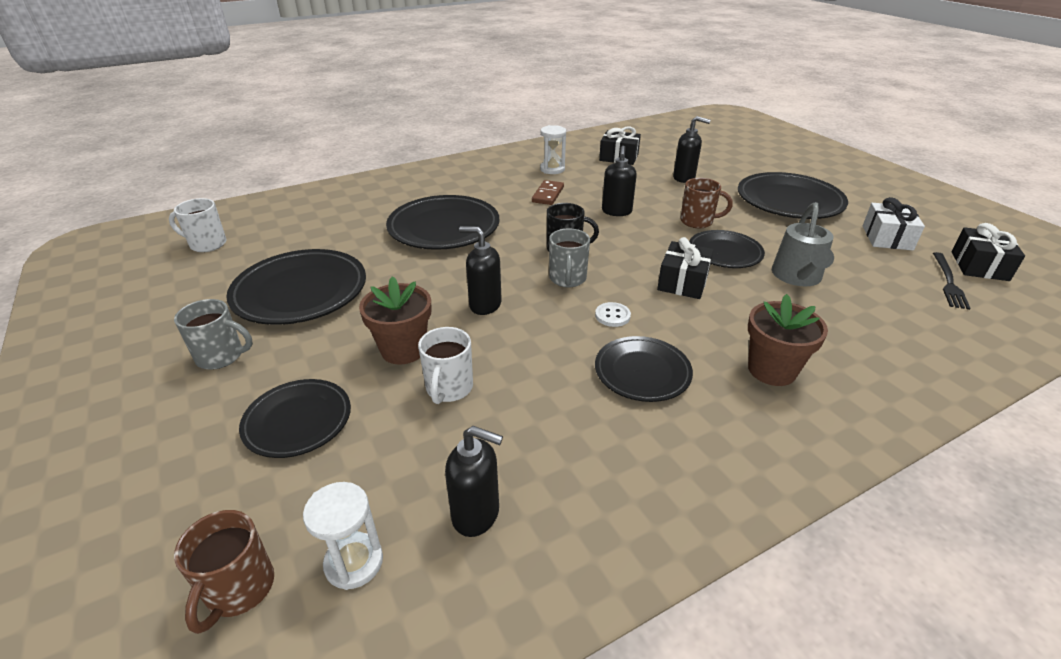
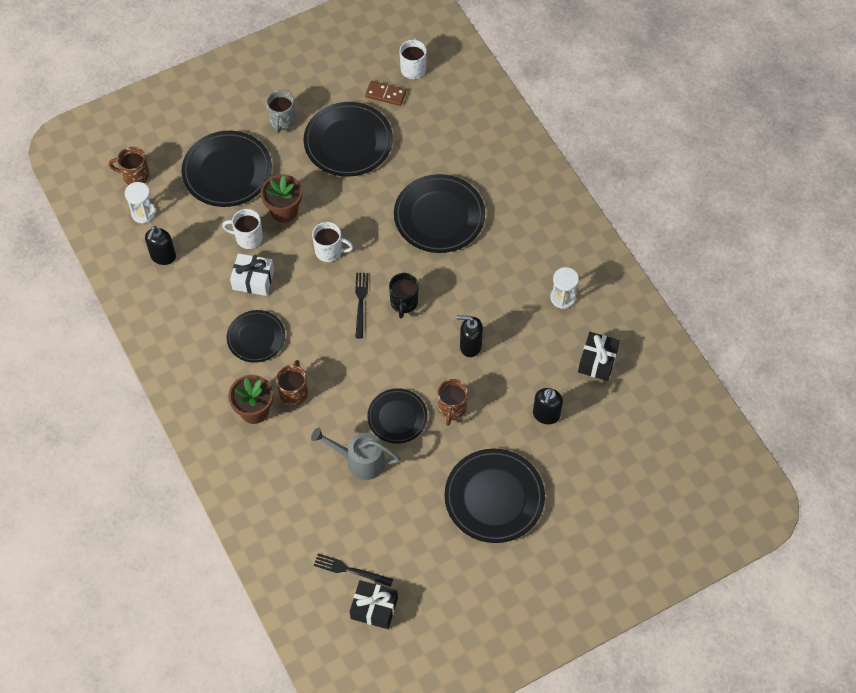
camera: 90 degrees right, 25 degrees up
(298, 421) = (227, 172): black plate -> black plate, size x1.62
(484, 305) = (329, 251): black soap dispenser -> white mug
(548, 194) = (504, 292): brown domino -> brown domino (385, 94)
(567, 279) = (360, 302): grey mug -> black fork
(612, 316) = (314, 327): white button -> none
(683, 282) = (355, 378): black gift -> none
(723, 331) = (294, 392): none -> brown mug
(887, 238) = (422, 556): white gift -> white gift (253, 280)

